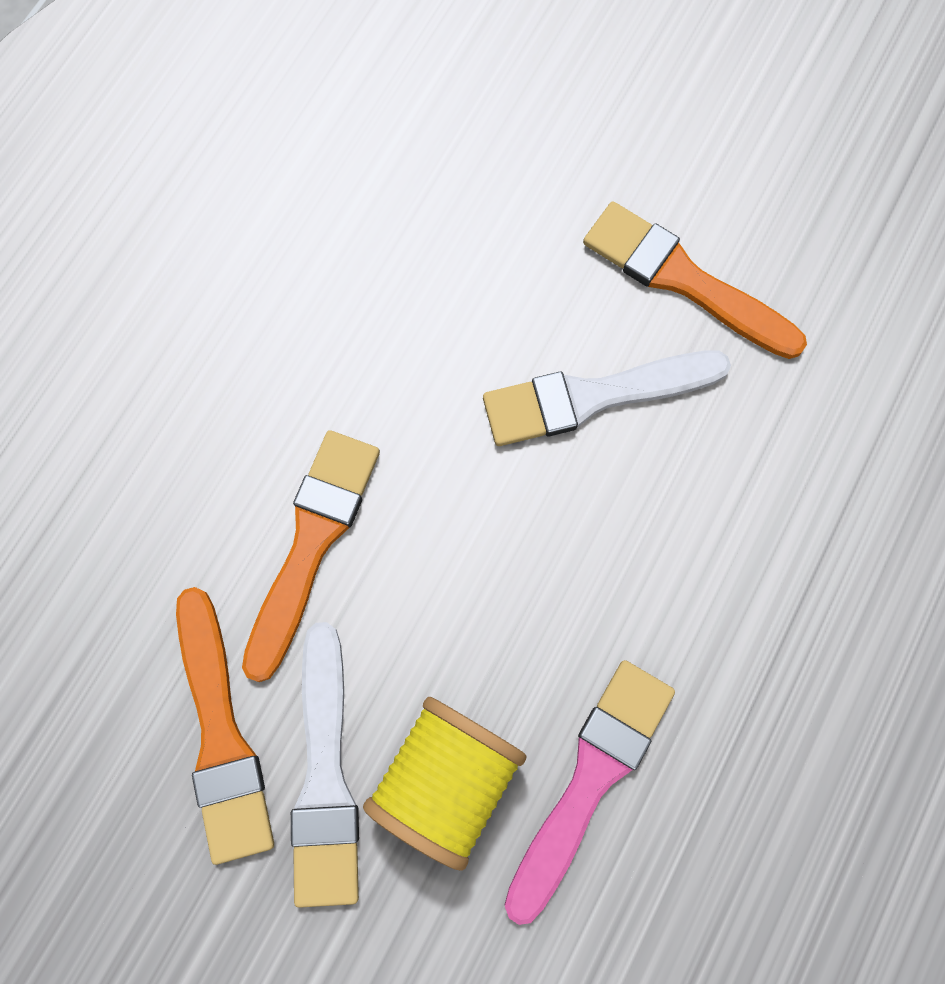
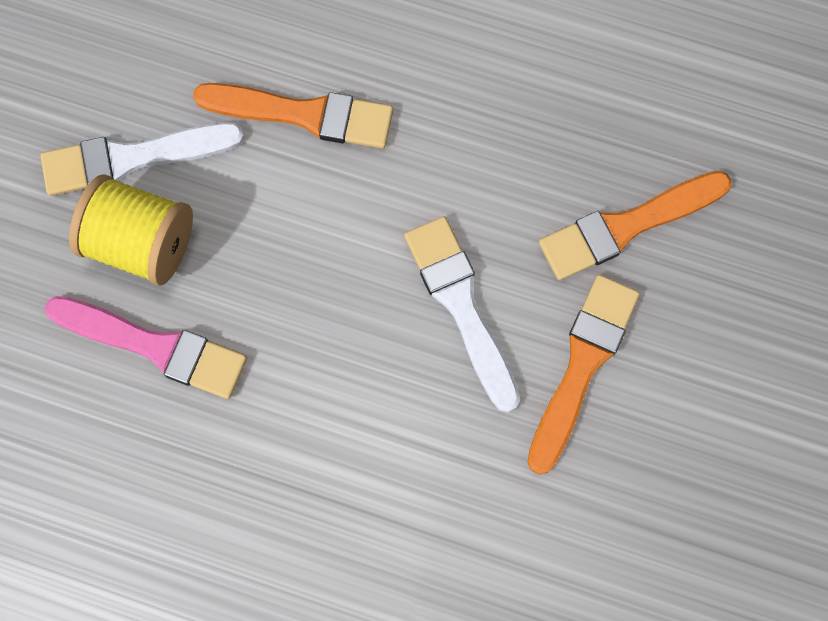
camera: 80 degrees right, 0 degrees up
(222, 735) = (153, 82): orange brush -> orange brush (627, 226)

